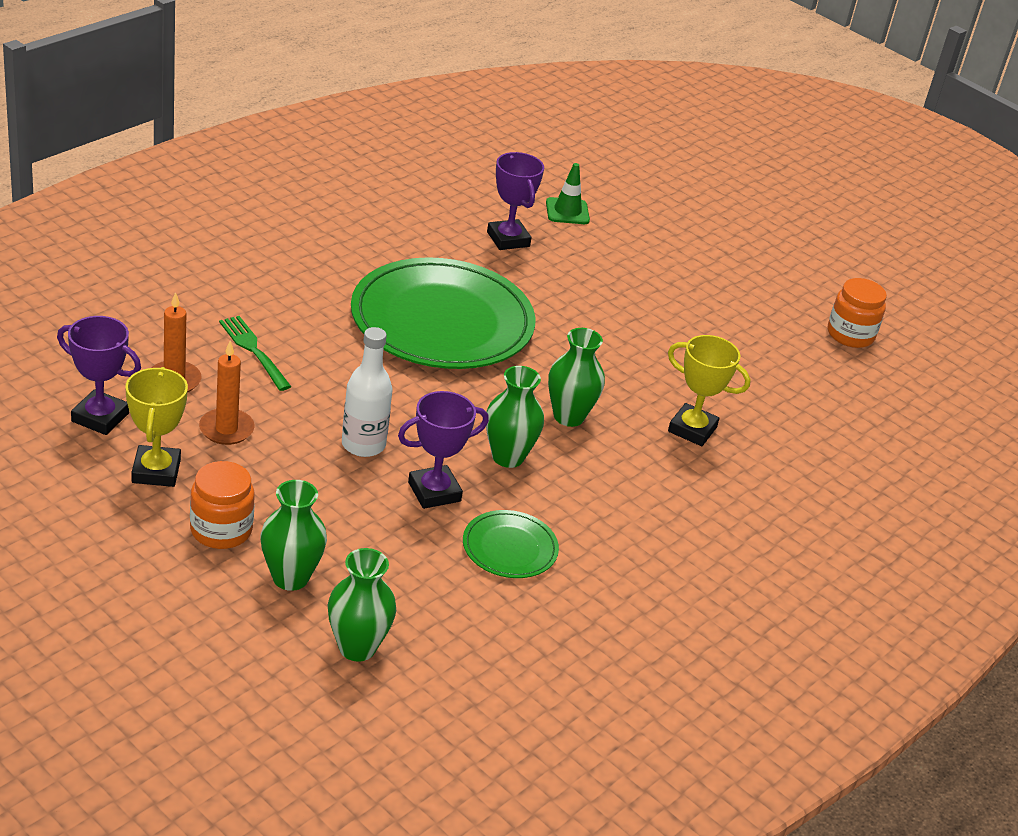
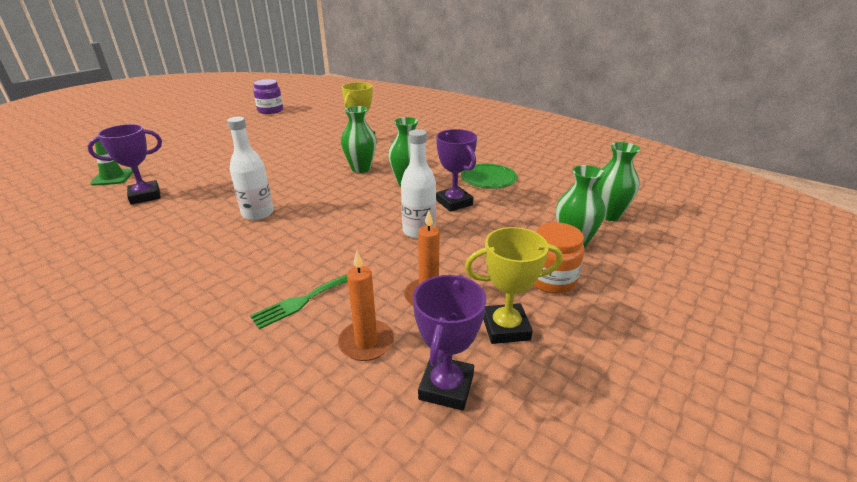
camera: 90 degrees left, 5 degrees down
(442, 321) = (258, 213): green plate -> white bottle
(850, 335) = (270, 110): orange jar -> purple jar

